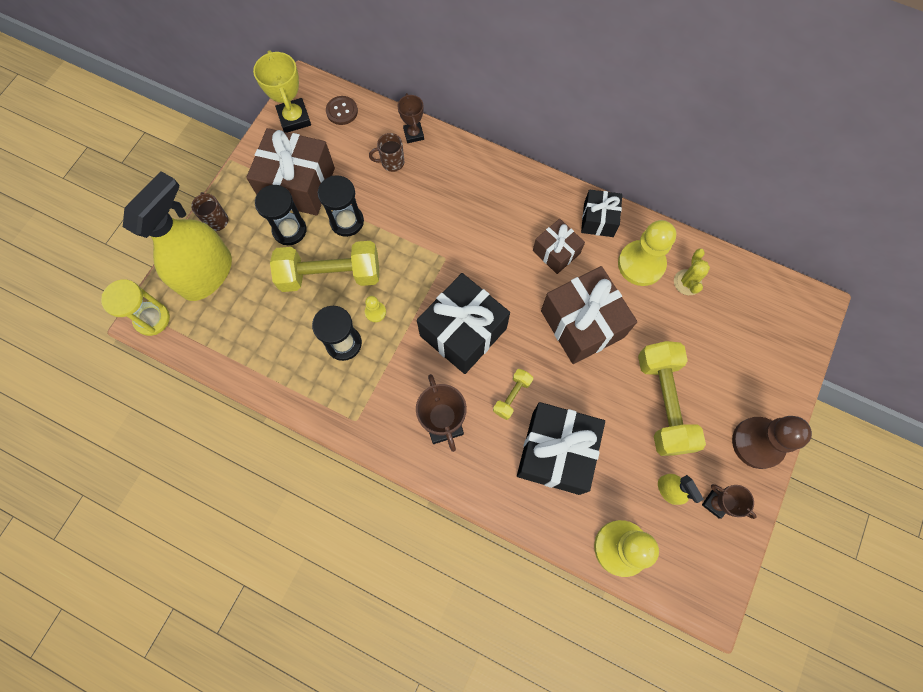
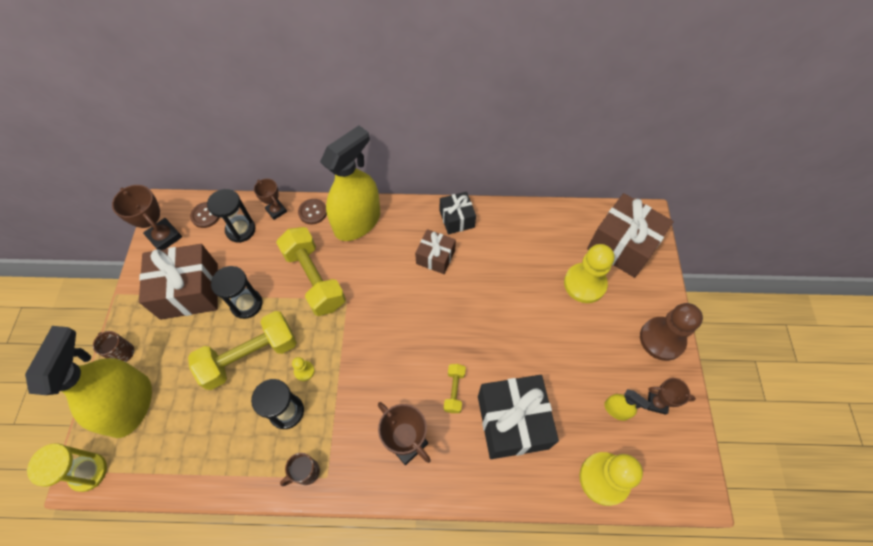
camera: 25 degrees left, 10 degrees down
(289, 230) = (196, 333): black hourglass -> black hourglass (241, 230)
(294, 118) = (164, 237): yellow trophy -> brown trophy
(392, 162) = (267, 240): brown mug -> brown mug (306, 472)
(450, 150) = (313, 212): none -> brown button
(463, 332) = (388, 354): black gift -> none
(491, 180) = (357, 222): none -> yellow spray bottle
(582, 324) = (483, 305): brown gift -> brown gift (622, 245)
(641, 264) = (505, 239): yellow pawn -> yellow pawn (584, 284)
(663, 403) = (576, 340): yellow dumbbell -> yellow dumbbell (314, 279)
(687, 282) = (547, 239): yellow cactus -> none

